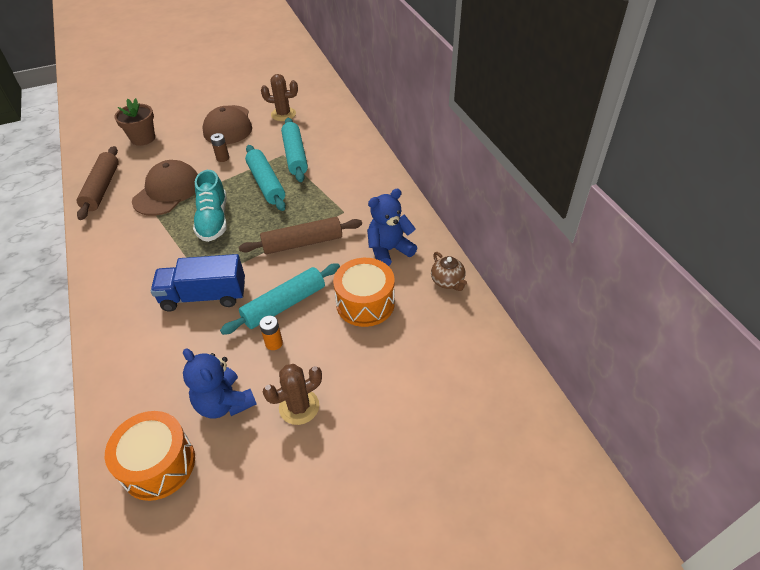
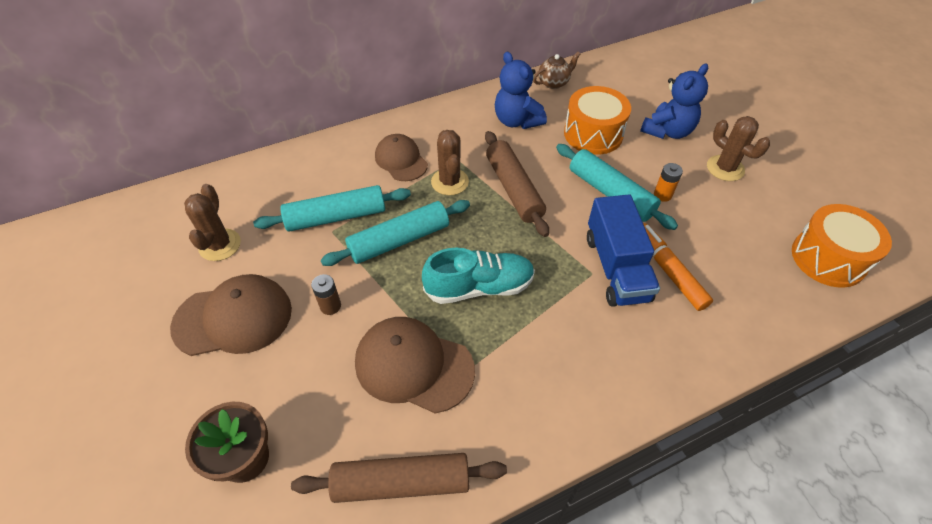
camera: 95 degrees left, 5 degrees up
(189, 329) = (668, 271): none -> orange marker
(224, 403) = (744, 221): blue teddy bear -> blue teddy bear (667, 131)
(318, 207) = (450, 182): none -> brown cactus
(346, 182) = (401, 160): none -> brown cap

